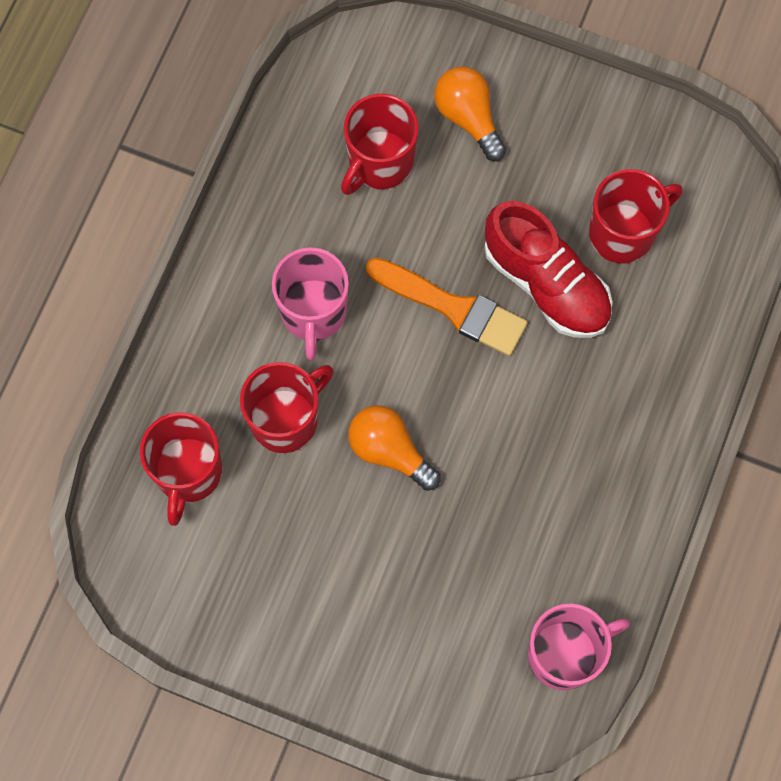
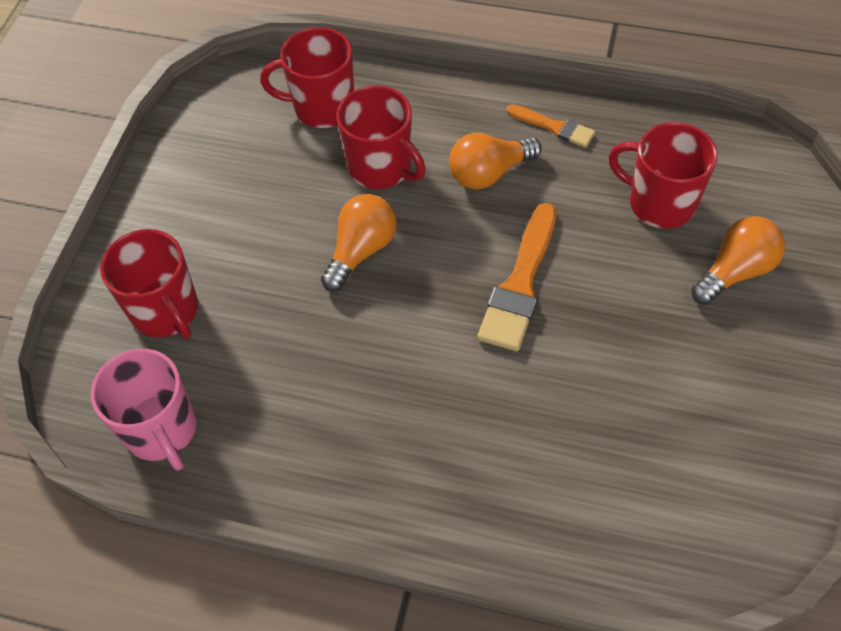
camera: 85 degrees right, 15 degrees down
(264, 239) = (554, 127): none -> orange brush
(313, 313) = (489, 173): pink mug -> orange light bulb
(546, 283) = (567, 366): red shoe -> none
(623, 232) = (648, 436): red mug -> red mug (166, 311)

